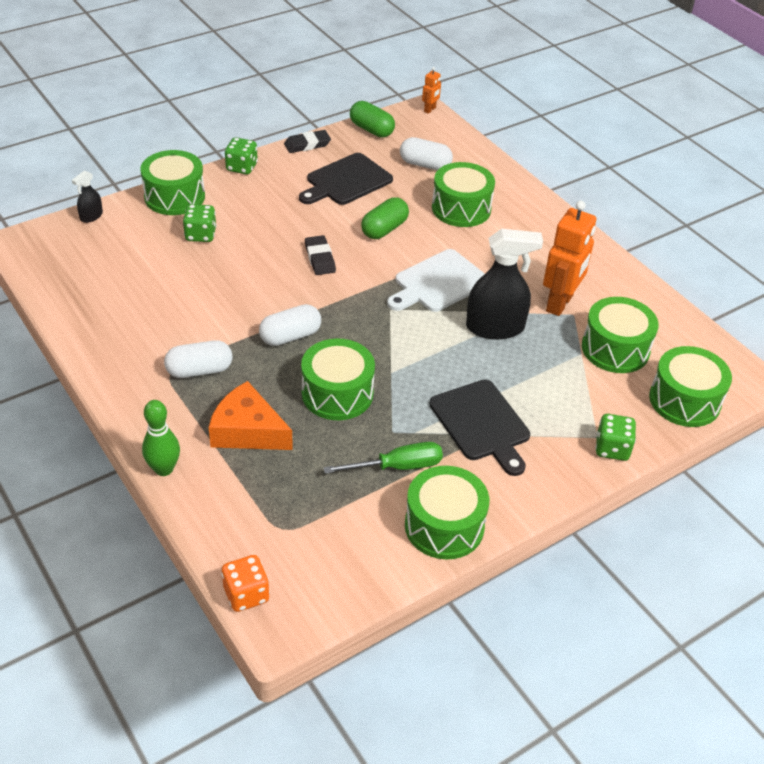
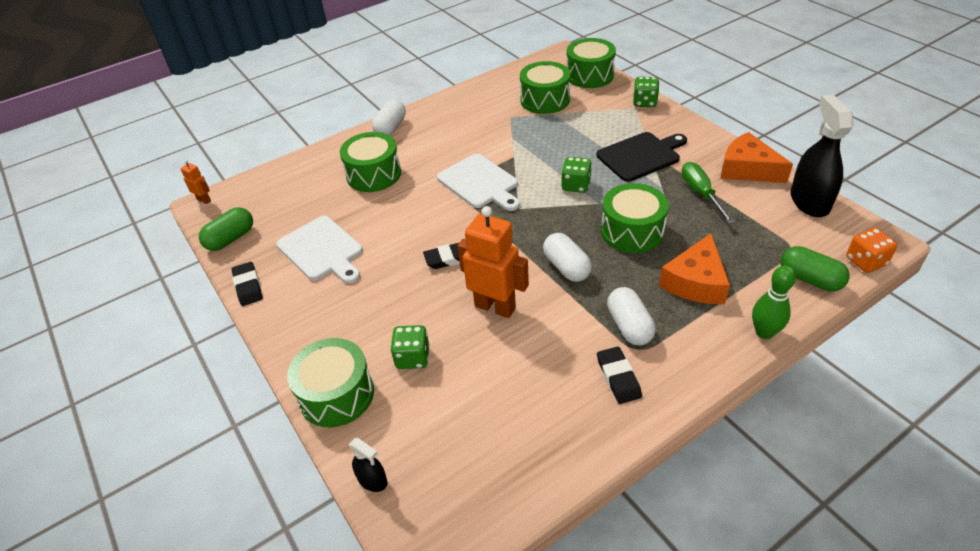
camera: 85 degrees left, 0 degrees up
(141, 354) = (618, 377): none -> black eraser
(242, 167) = (284, 338): green dice -> green dice (576, 185)
(346, 181) = (322, 250): black cutting board -> white cutting board
(384, 229) = (404, 219): green capsule -> green capsule (809, 279)
(425, 165) = (301, 199): white capsule -> white capsule (391, 128)
(444, 526) = (747, 169): green drum -> orange cheese
(495, 327) = (532, 152): black spray bottle -> black spray bottle (809, 201)
(560, 303) = (498, 123): orange robot -> orange robot (495, 307)

